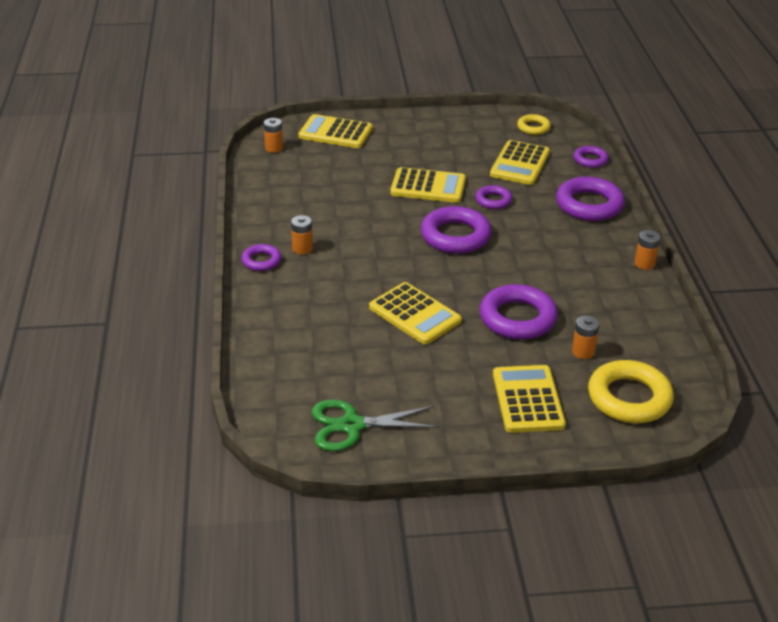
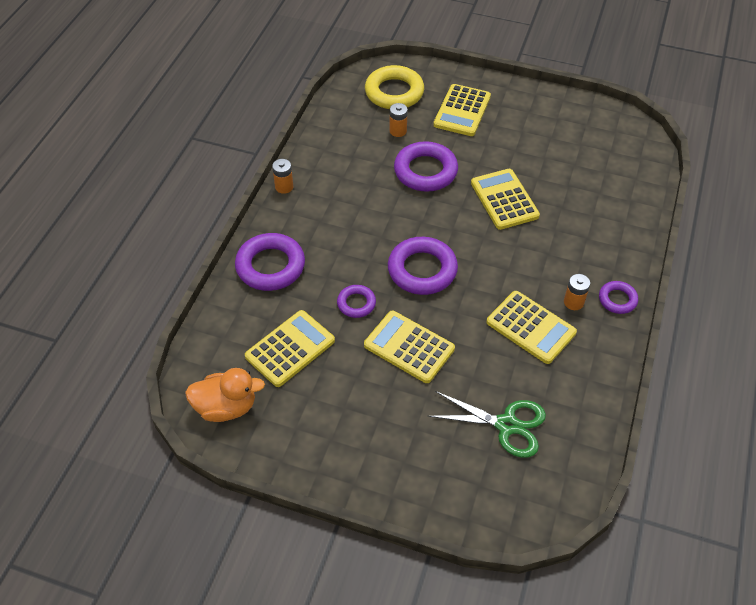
camera: 155 degrees left, 15 degrees up
(274, 148) = (555, 483): orange battery -> none
(335, 132) = (467, 488): yellow calculator -> yellow calculator (530, 327)
(351, 425) = (591, 129): green scissors -> green scissors (506, 425)
(533, 127) = (226, 407): yellow ring -> orange duck
(590, 160) = (213, 328): purple ring -> none

